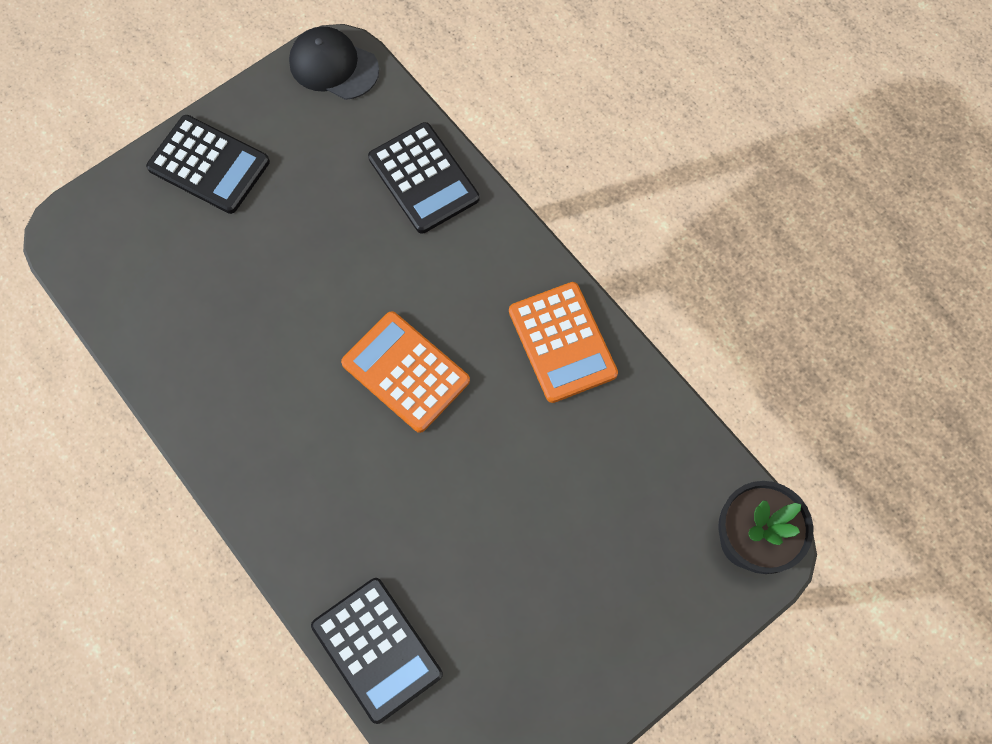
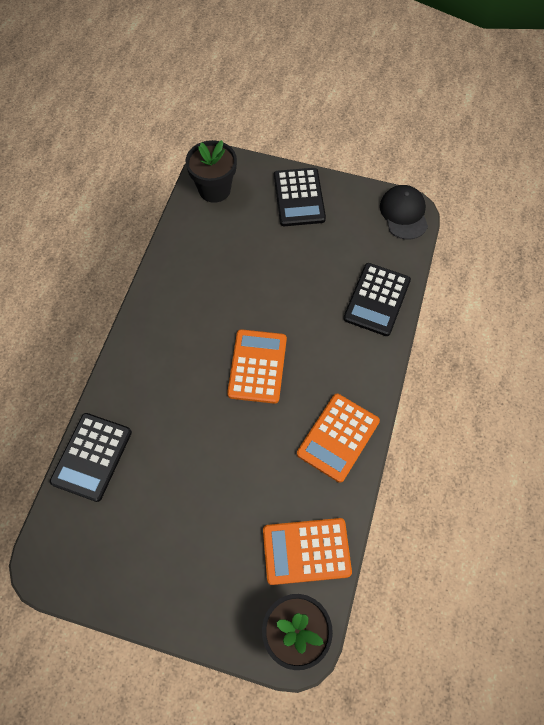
camera: 55 degrees right, 5 degrees down
(107, 256) = (214, 189): none -> black flower pot
(669, 468) = (306, 551): none -> orange calculator

